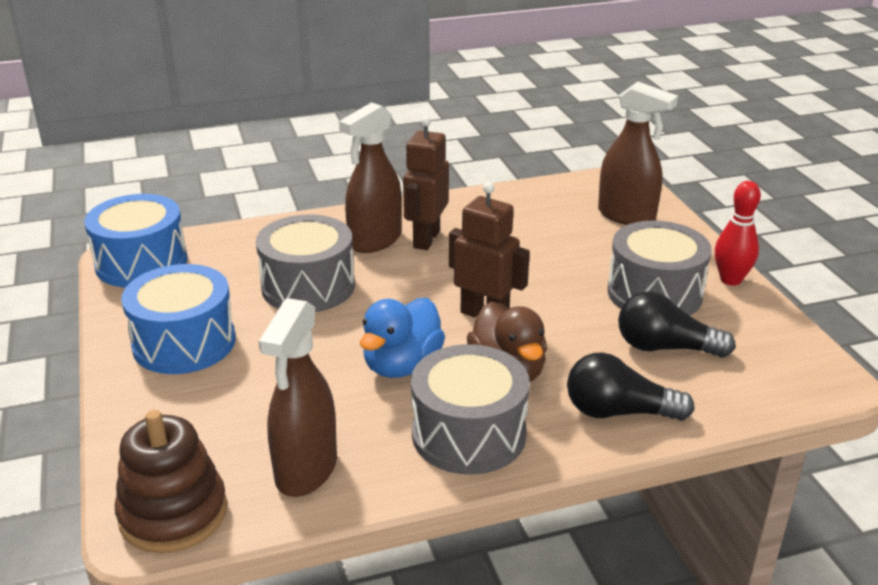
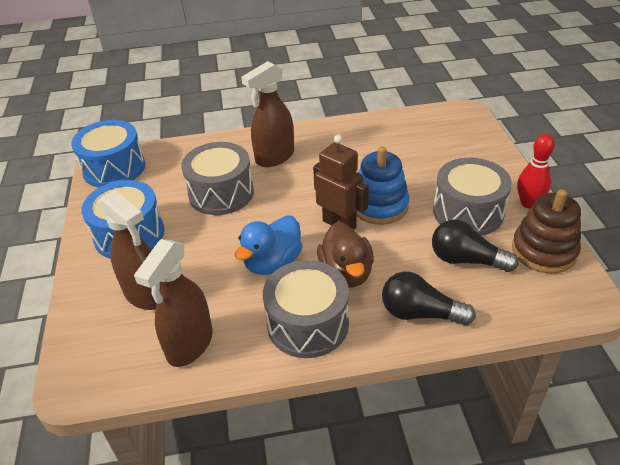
camera: 10 degrees right, 10 degrees up
(173, 513) = (95, 372): brown stacking toy -> brown stacking toy (544, 251)
(426, 239) = (310, 157): brown robot -> none
(534, 291) = (379, 206): none -> blue stacking toy
(626, 216) = (461, 143): brown spray bottle -> brown spray bottle (146, 294)

